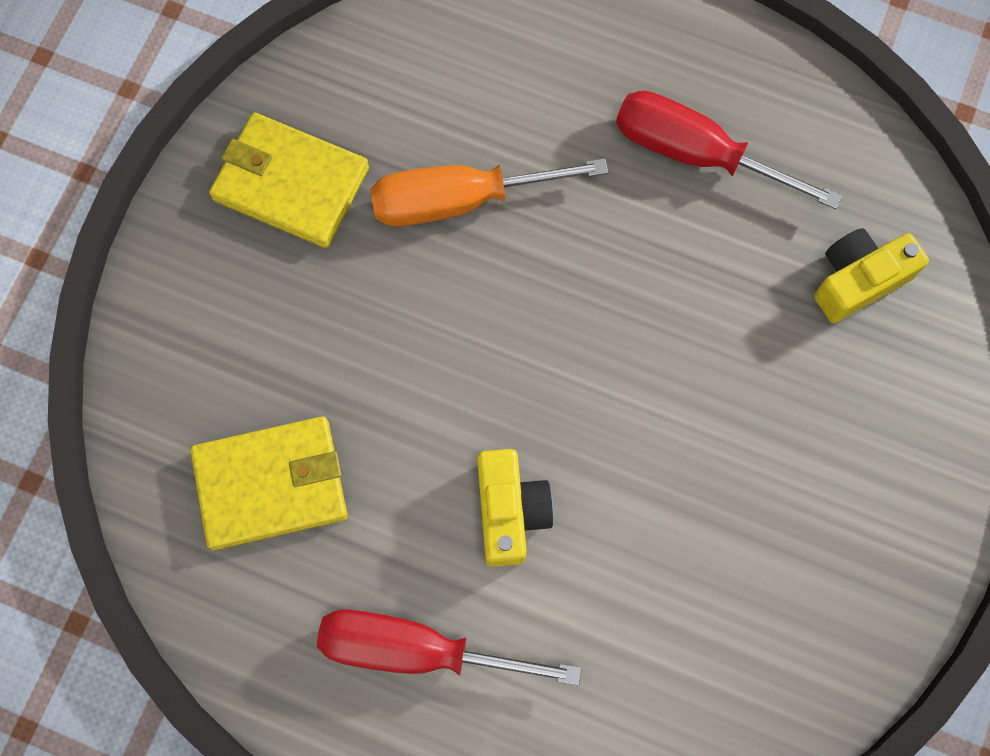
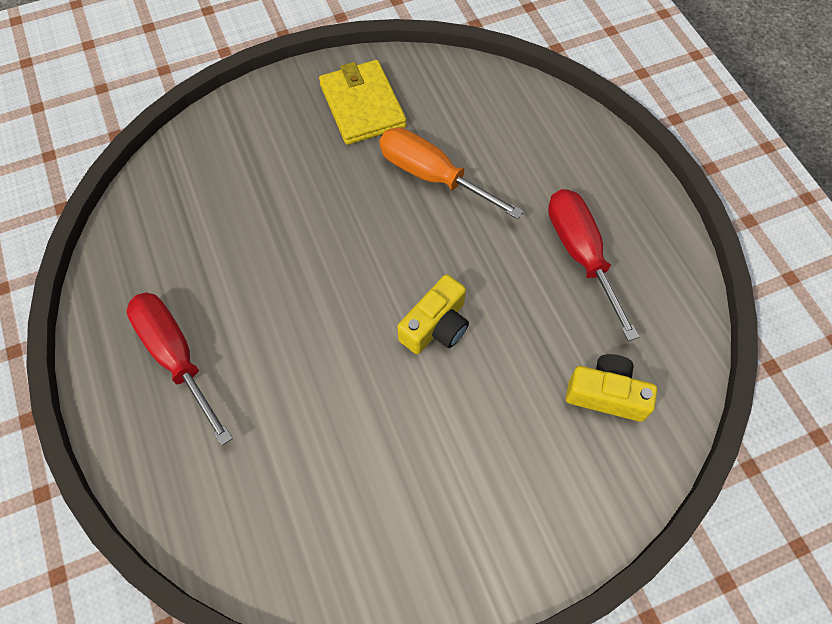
camera: 45 degrees right, 10 degrees down
(271, 484) = (203, 222): yellow wallet -> none
(510, 511) = (292, 336): yellow camera -> yellow camera (436, 326)

